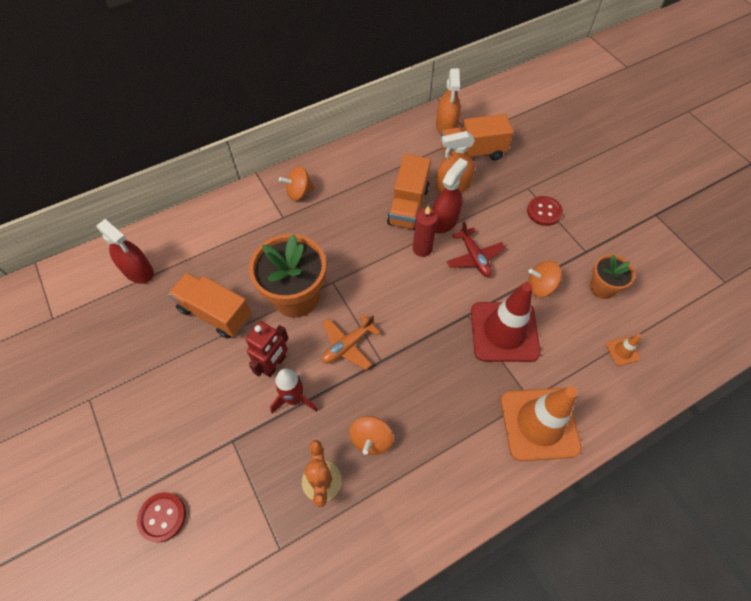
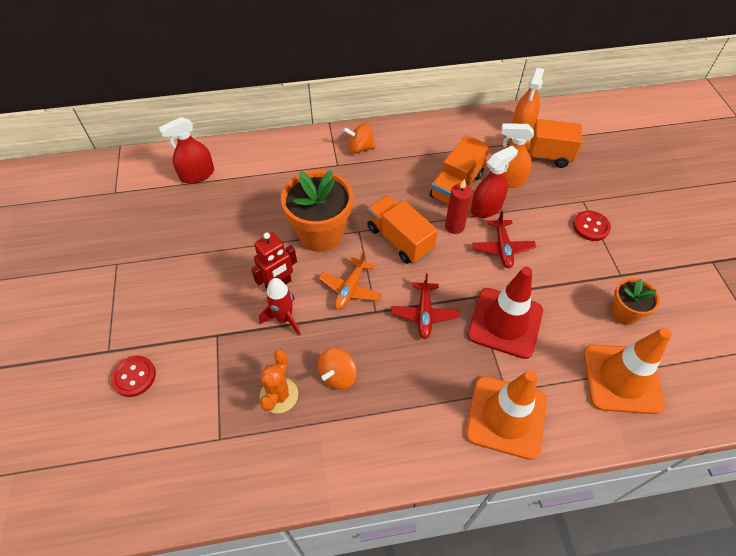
camera: 20 degrees right, 5 degrees down
(138, 271) = (197, 175): red spray bottle -> red spray bottle turned 90 degrees clockwise
(215, 313) = (246, 227): orange truck -> orange truck (399, 239)
(348, 345) = (350, 288): orange plane -> orange plane turned 45 degrees counterclockwise
(428, 348) = (424, 314): none -> red plane
(540, 286) = (559, 293): orange spinning top -> none
(622, 351) = (622, 379): orange traffic cone -> orange traffic cone, size x2.43

